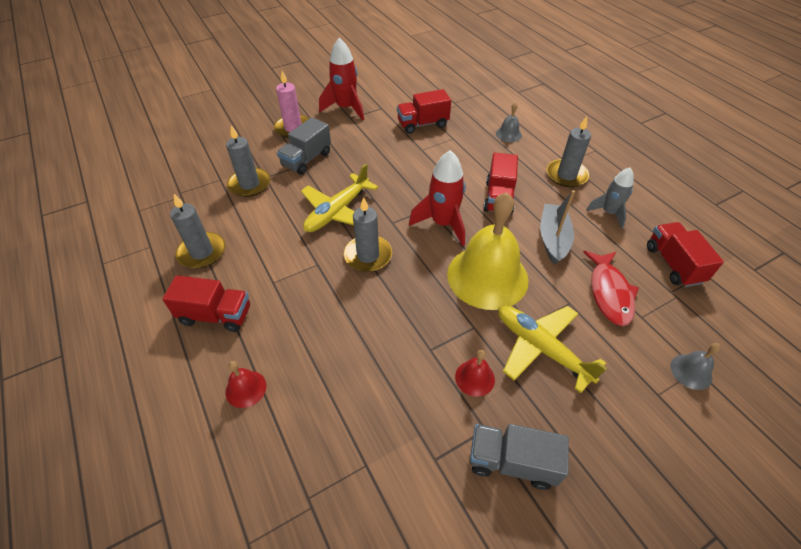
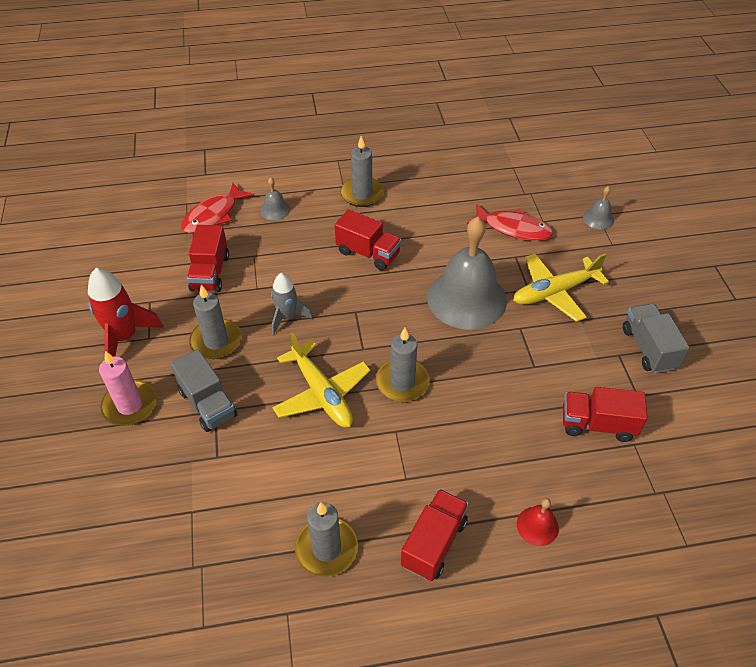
camera: 70 degrees left, 0 degrees up
(249, 184) = (222, 477): grey candle -> grey candle (216, 341)
(443, 224) = (384, 308): red rocket -> none
(475, 378) = (571, 345): red bell -> none
(479, 108) = (213, 215): none -> red fish
(487, 276) = (466, 298): yellow bell -> grey bell
(511, 462) = (648, 348): grey truck -> grey truck turned 135 degrees clockwise
(553, 239) = (440, 237): grey boat -> none
(608, 213) = (425, 189): grey rocket -> grey rocket (287, 317)
(673, 264) = (498, 179): red truck -> red truck (597, 424)

